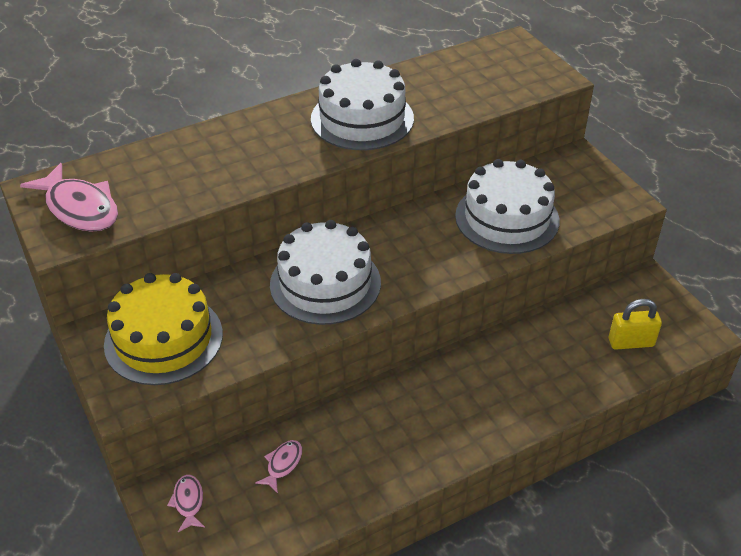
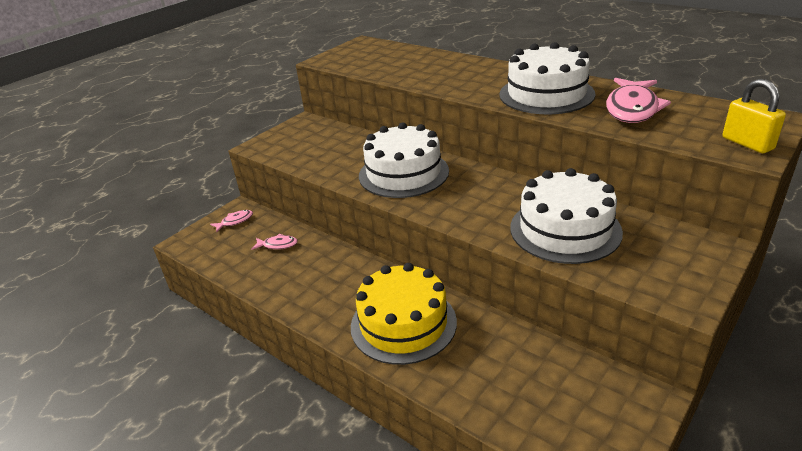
camera: 70 degrees right, 10 degrees down
(79, 208) = (355, 55): pink fish -> pink fish (632, 108)
(163, 339) = (312, 140): yellow cake -> yellow cake (403, 323)
(631, 342) = (537, 406): yellow padlock -> yellow padlock (747, 143)

